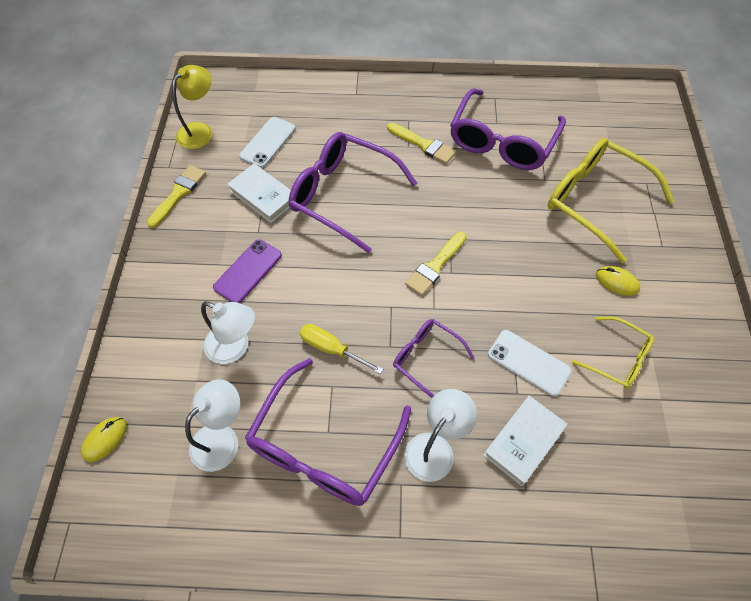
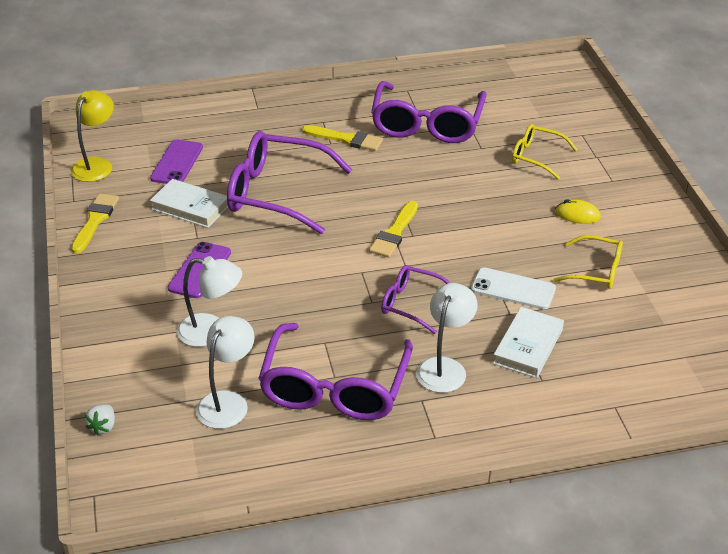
camera: 15 degrees left, 20 degrees down
(105, 439) = (103, 427): yellow mouse -> white strawberry
(268, 142) = (177, 163): white phone -> purple phone
(332, 349) = (313, 314): yellow screwdriver -> none
(595, 201) = (536, 157): yellow glasses -> yellow glasses, size x0.54

